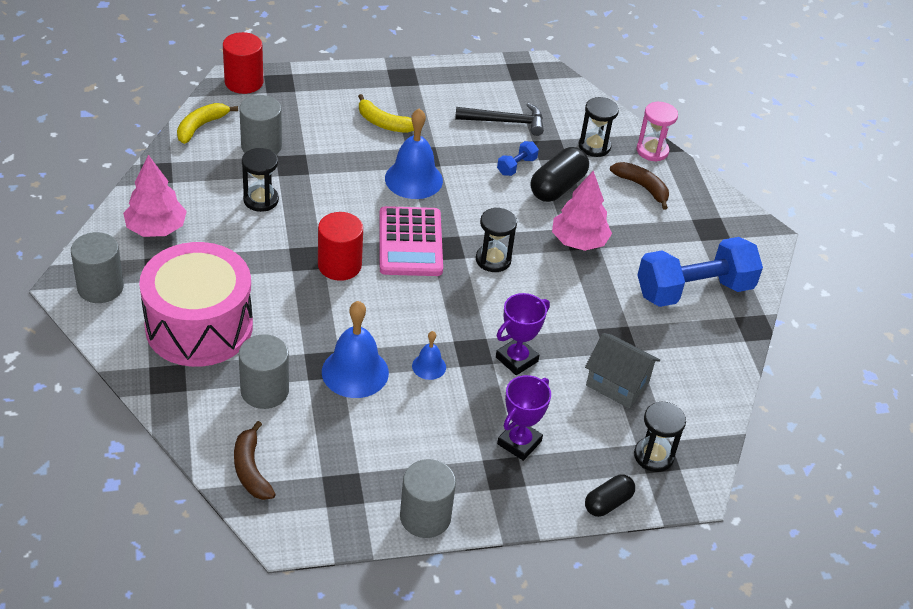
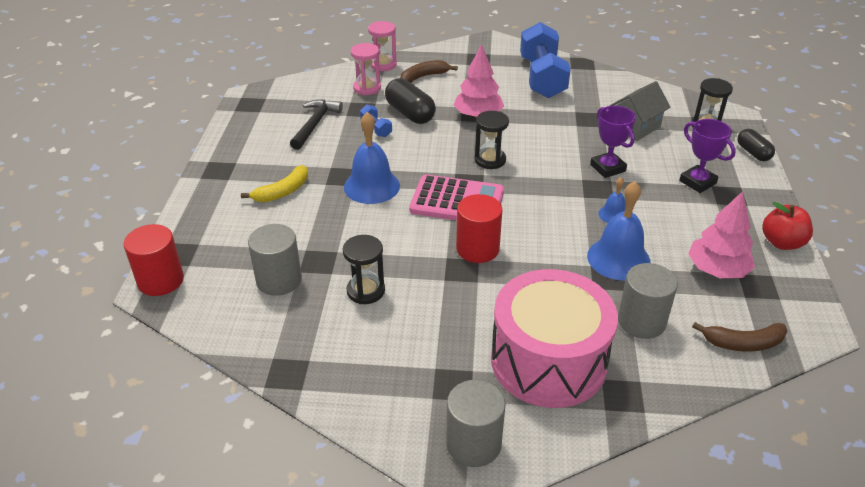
camera: 70 degrees left, 5 degrees down
(156, 228) = (385, 382): pink tree -> pink tree (717, 270)
(201, 126) = (221, 325): yellow banana -> none
(425, 517) = (782, 243): grey cylinder -> red apple
(594, 146) = (367, 88): black hourglass -> pink hourglass

